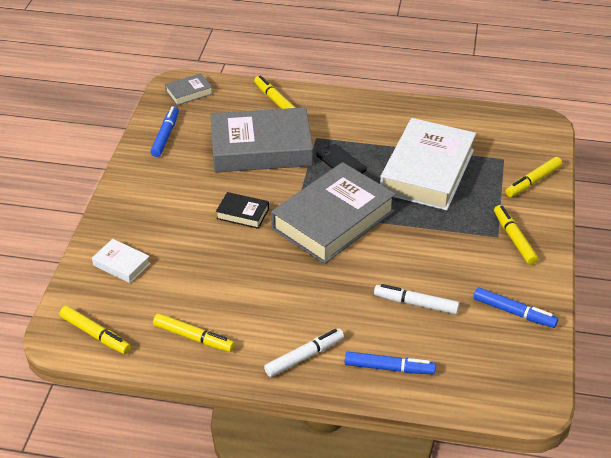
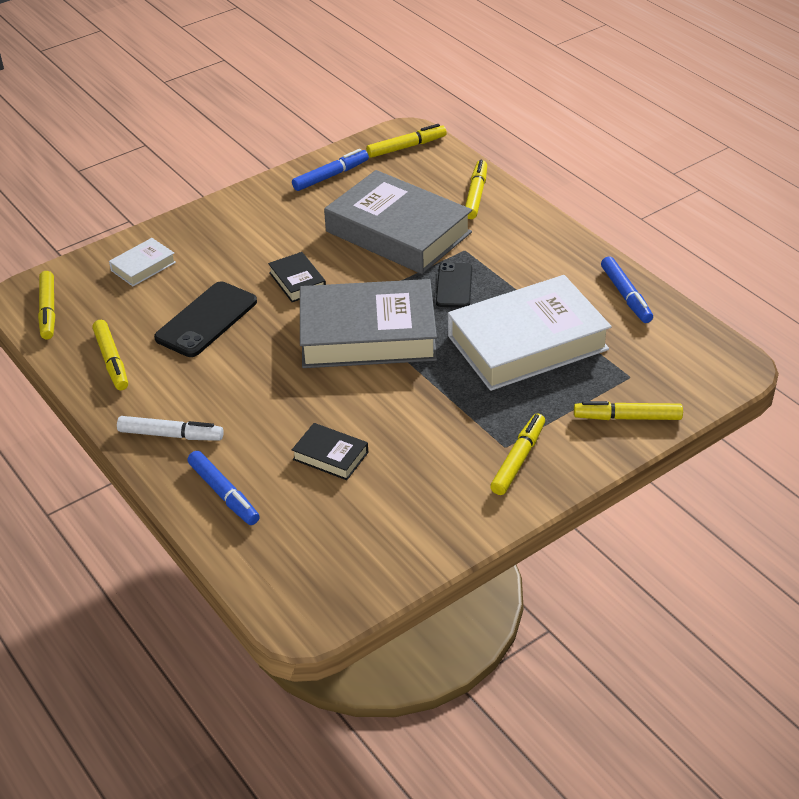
camera: 45 degrees right, 0 degrees up
(121, 264) = (143, 266): white book -> white book turned 60 degrees clockwise
(189, 92) = (406, 147): grey book -> yellow marker
(219, 272) = (206, 320): none -> black phone
(416, 304) = (330, 456): white marker -> black book
(513, 312) = (410, 526): blue marker -> blue marker (626, 295)

